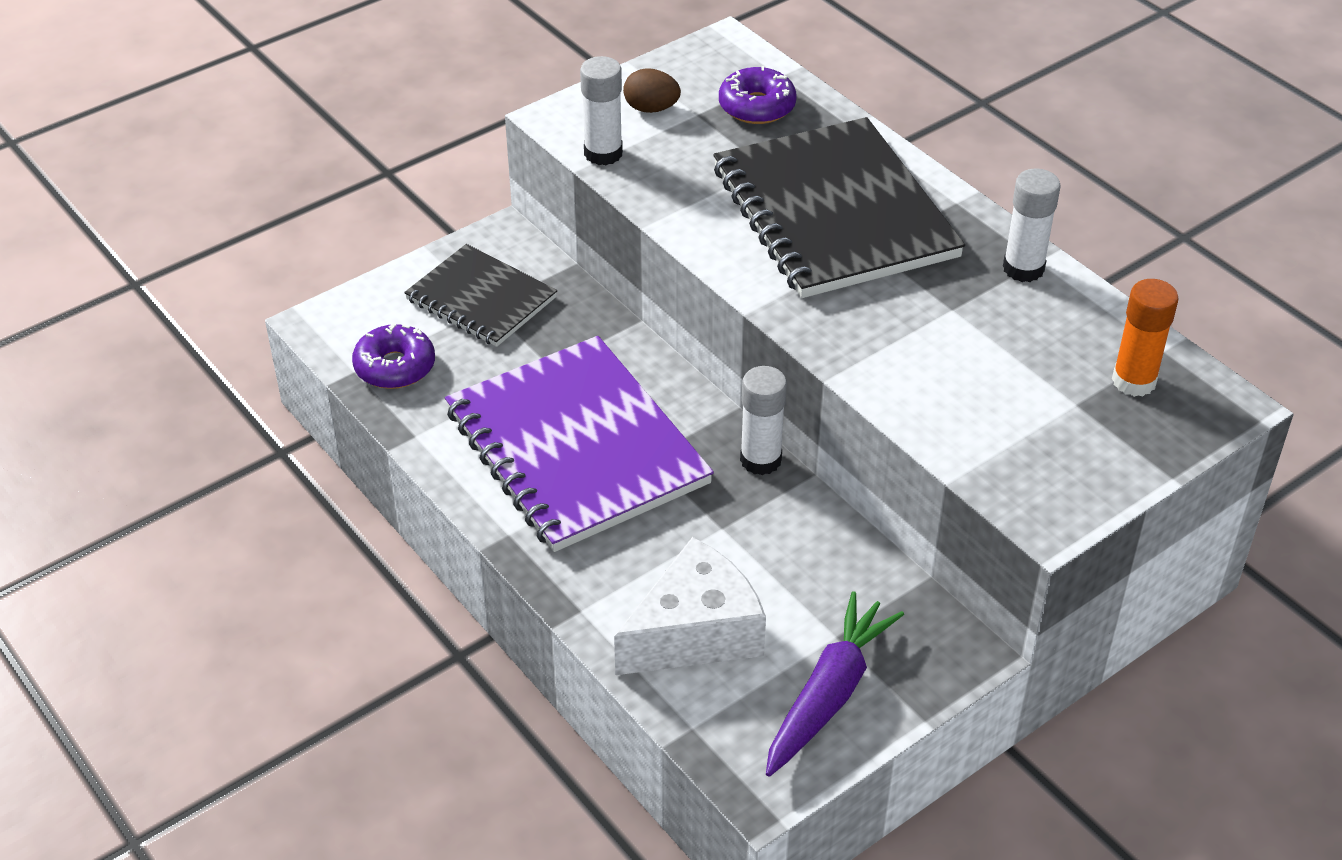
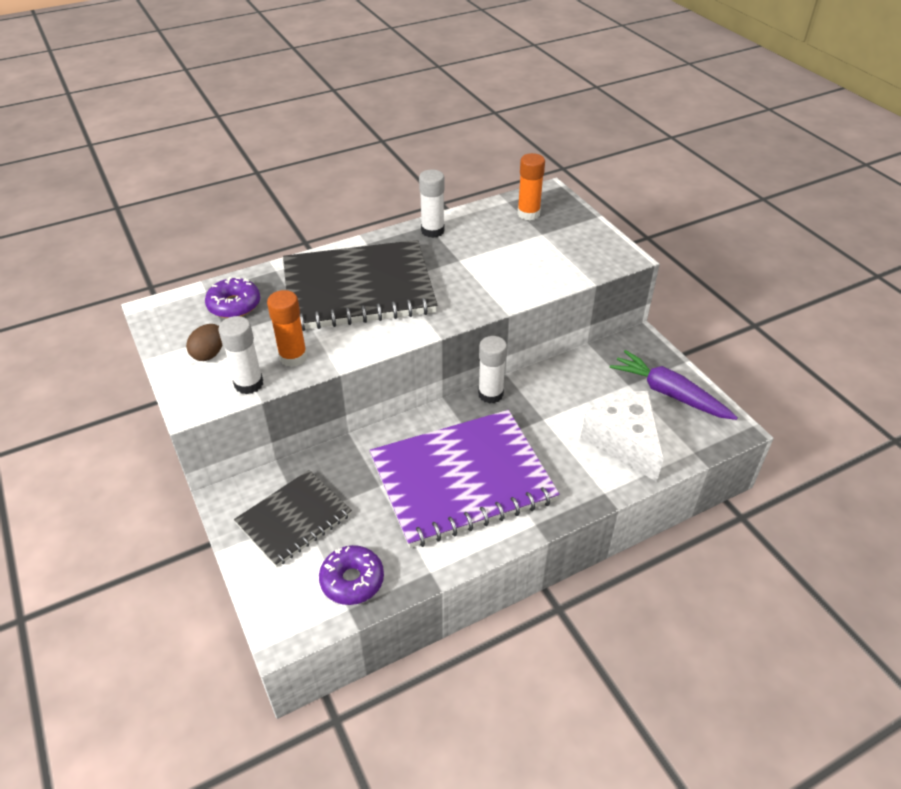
camera: 80 degrees left, 0 degrees up
(664, 180) = (293, 357): none -> orange glue stick

